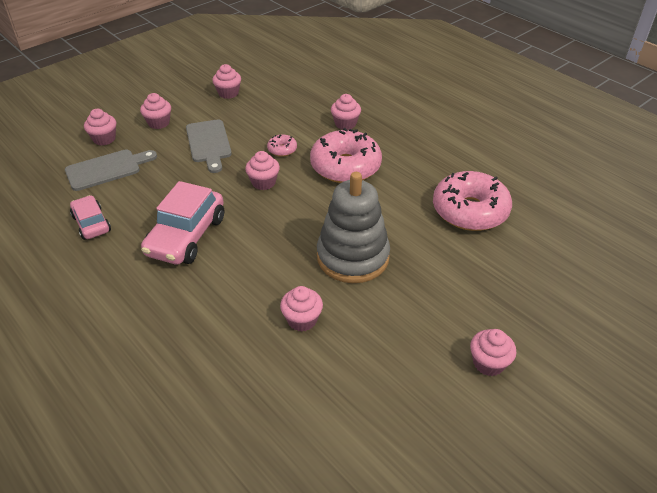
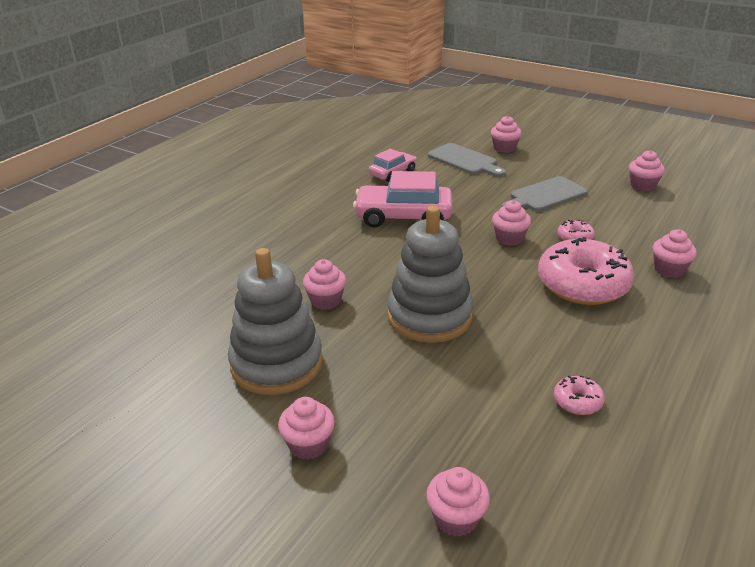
camera: 75 degrees right, 10 degrees down
(159, 123) = (552, 164): pink cupcake -> pink cupcake (456, 518)
(384, 371) = (276, 364): none -> grey stacking toy
(470, 211) = (577, 401): pink donut -> pink donut, size x0.43

